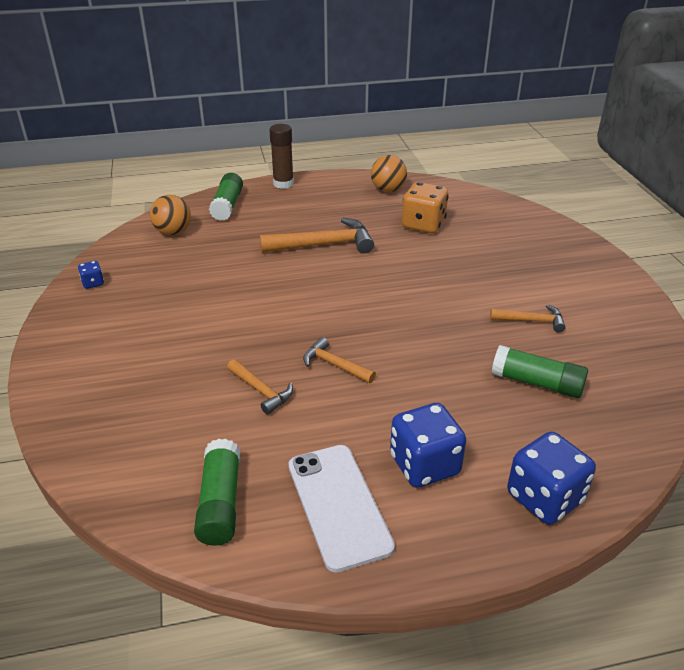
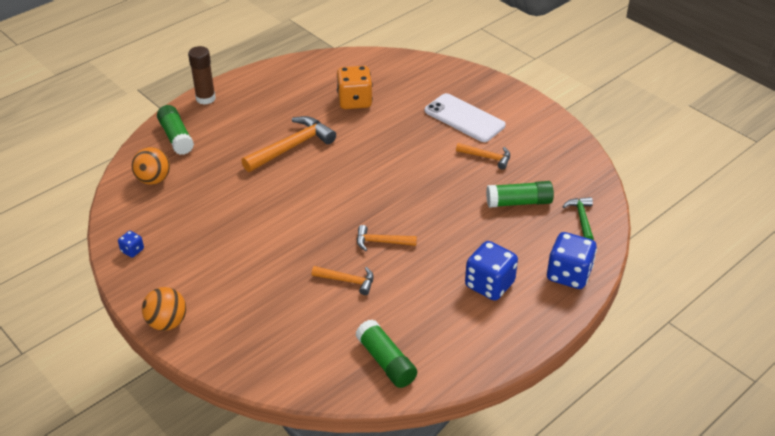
camera: 30 degrees left, 5 degrees up
(338, 505) = (458, 331): white phone -> white phone (464, 118)
(388, 190) = (300, 76): orange ball -> orange ball (167, 323)
(531, 321) = (487, 157): orange hammer -> orange hammer turned 45 degrees clockwise
(612, 433) = (581, 219): none -> green hammer

